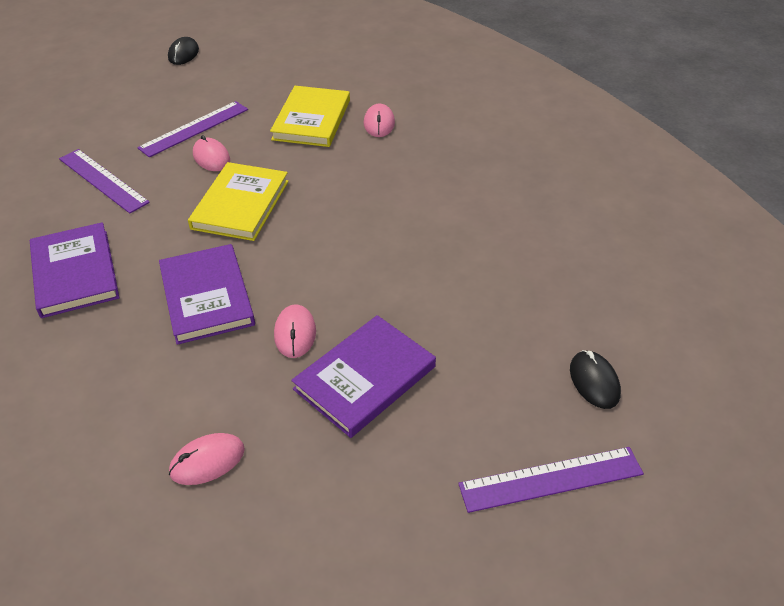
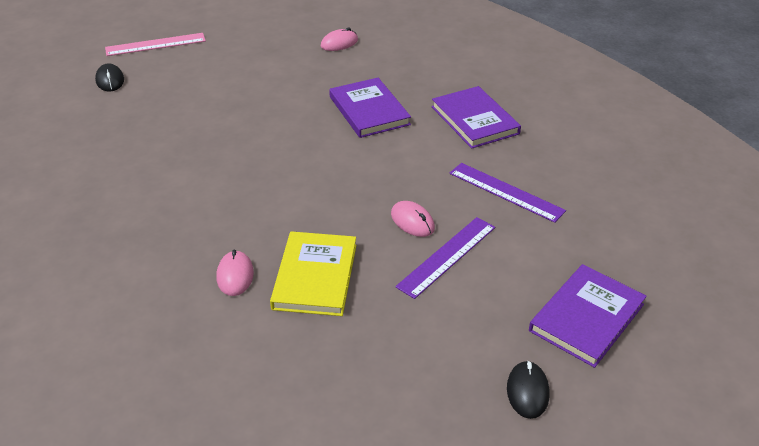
camera: 175 degrees right, 5 degrees down
(240, 204) = (366, 176): yellow book -> none
(295, 333) = (301, 94): pink mouse -> none
(365, 378) = (254, 76): purple book -> purple book (586, 317)
(551, 479) = (155, 44): purple ruler -> pink ruler

